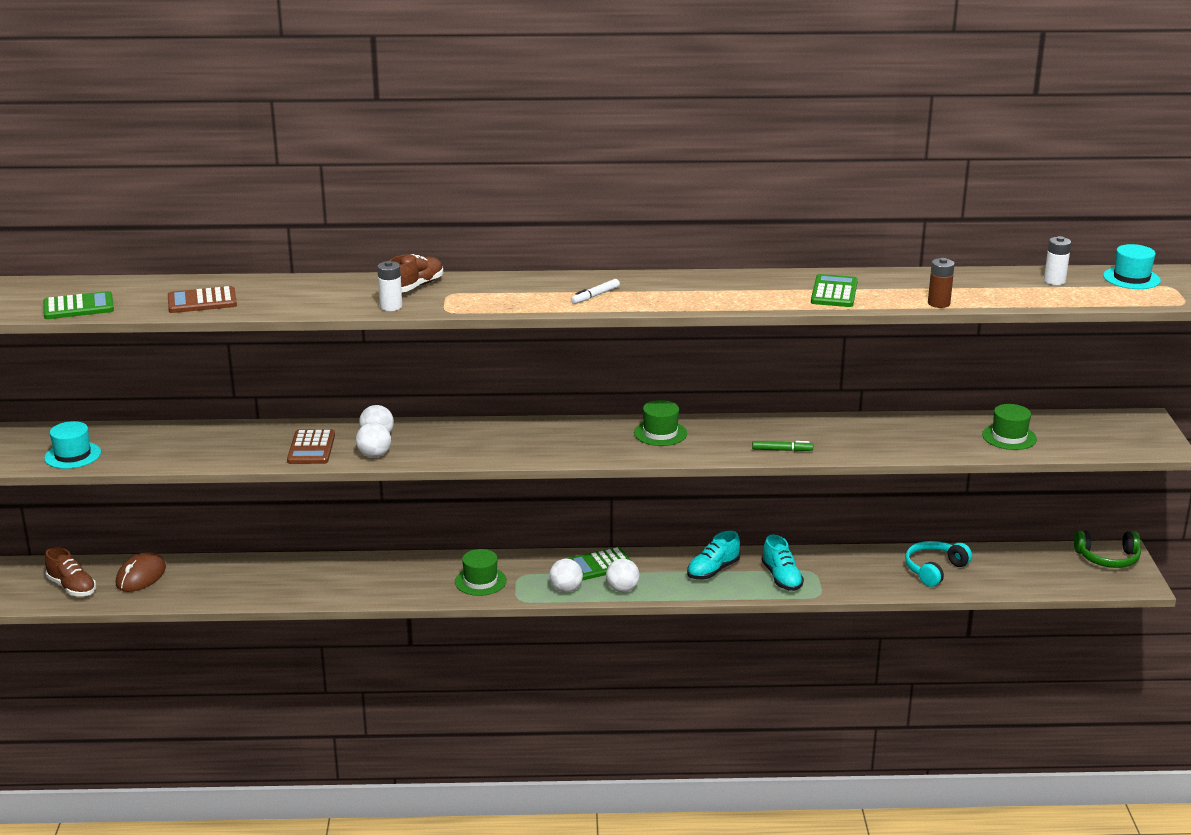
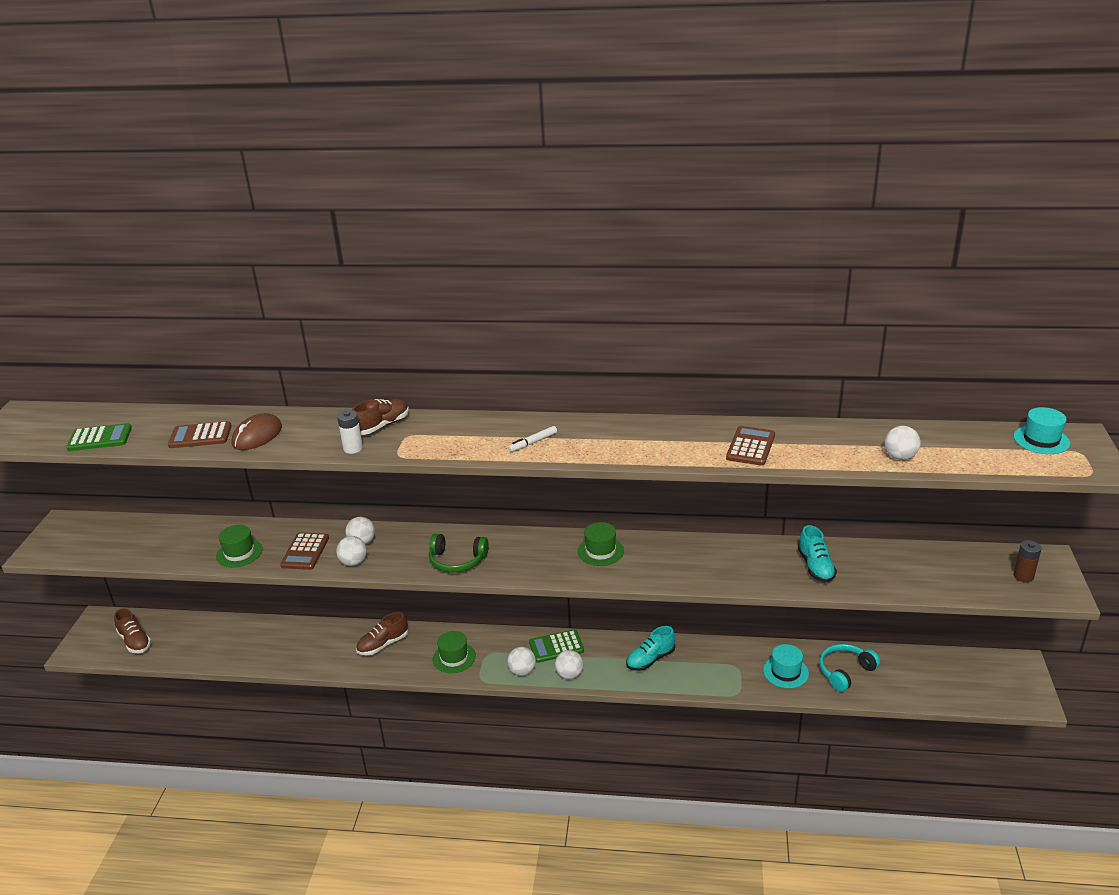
camera: 10 degrees right, 5 degrees up
(72, 455) = (116, 549): turquoise hat -> turquoise hat (785, 672)
(141, 576) = (190, 633): brown mouse -> brown mouse (257, 436)
(390, 574) = (383, 644): none -> brown shoe
(781, 578) = (708, 672): turquoise shoe -> turquoise shoe (815, 567)
(782, 450) = (703, 577): green marker -> none
(834, 292) = (751, 447): green calculator -> brown calculator
(938, 303) = (847, 465): brown battery -> brown battery (1023, 576)
(991, 296) = (900, 457): none -> white ball
(1009, 437) = (915, 573): green hat -> green hat (239, 553)
(1054, 281) = (964, 440): white battery -> none
(1108, 558) = (1007, 669): green headphones -> green headphones (457, 561)

